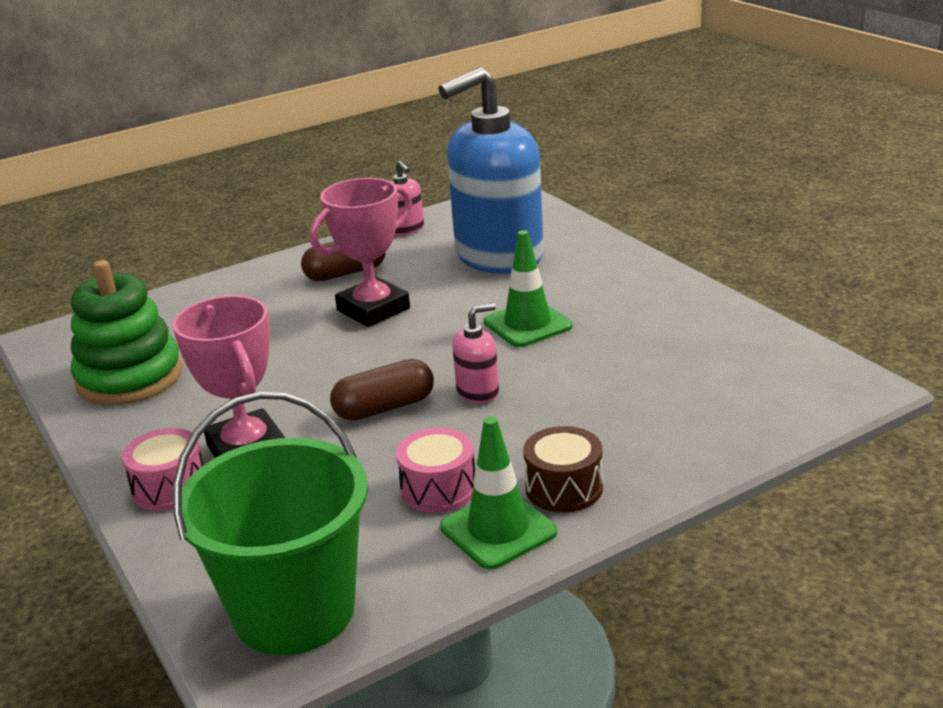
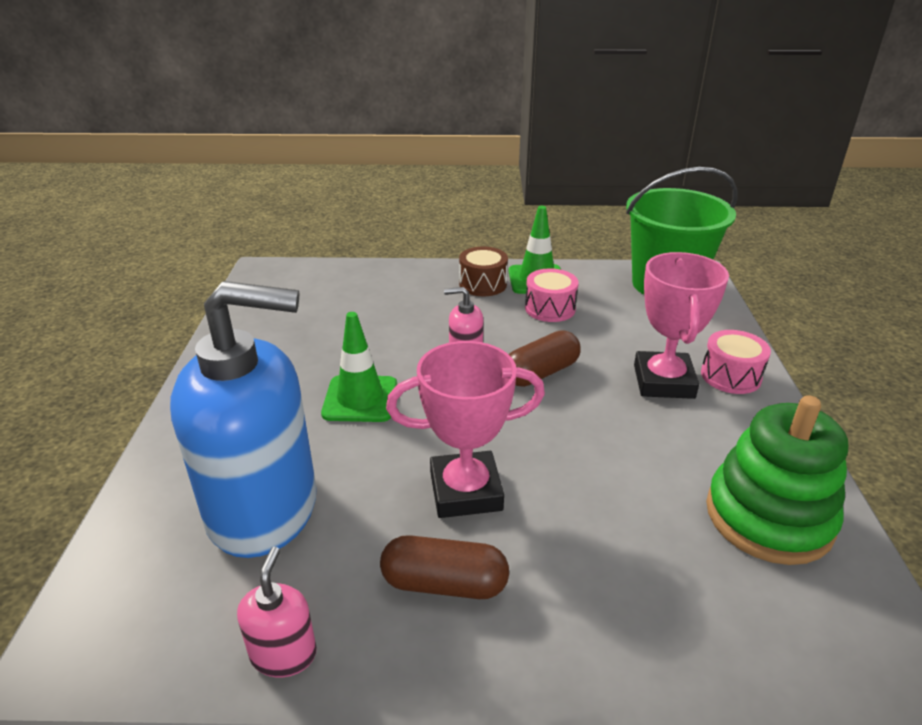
camera: 150 degrees left, 5 degrees up
(385, 408) = (541, 373): brown capsule -> brown capsule turned 45 degrees counterclockwise

